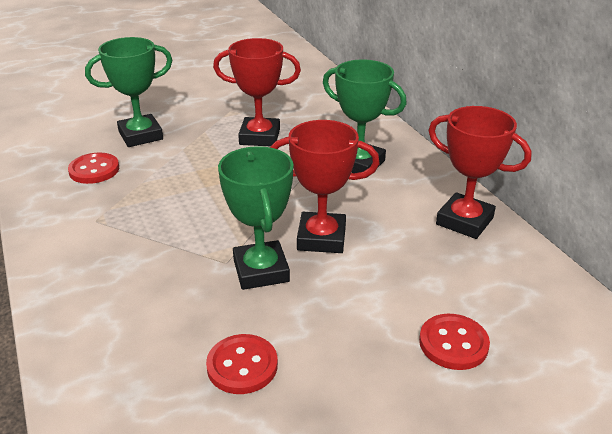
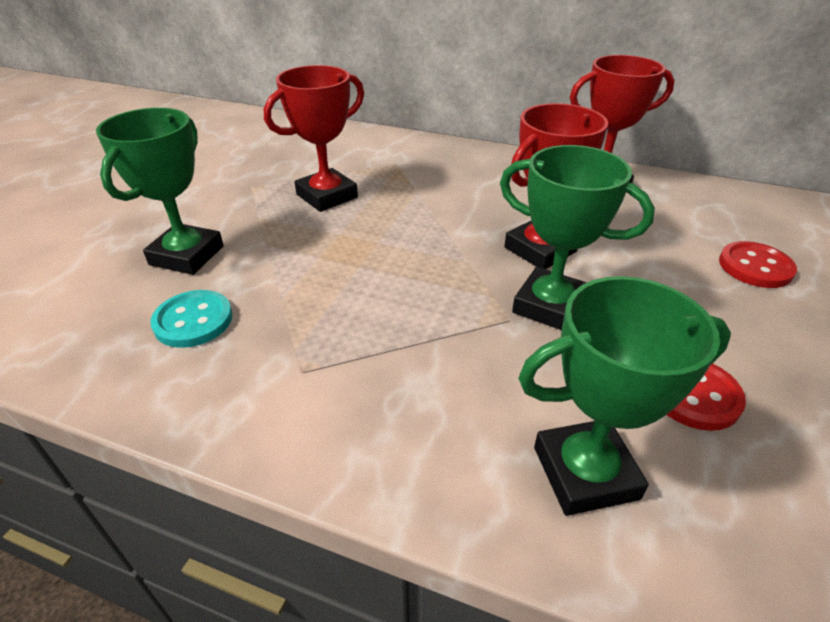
camera: 45 degrees left, 5 degrees up
(94, 170) = (193, 321): red button -> turquoise button
(359, 163) = (454, 177): green trophy -> green trophy (585, 473)

